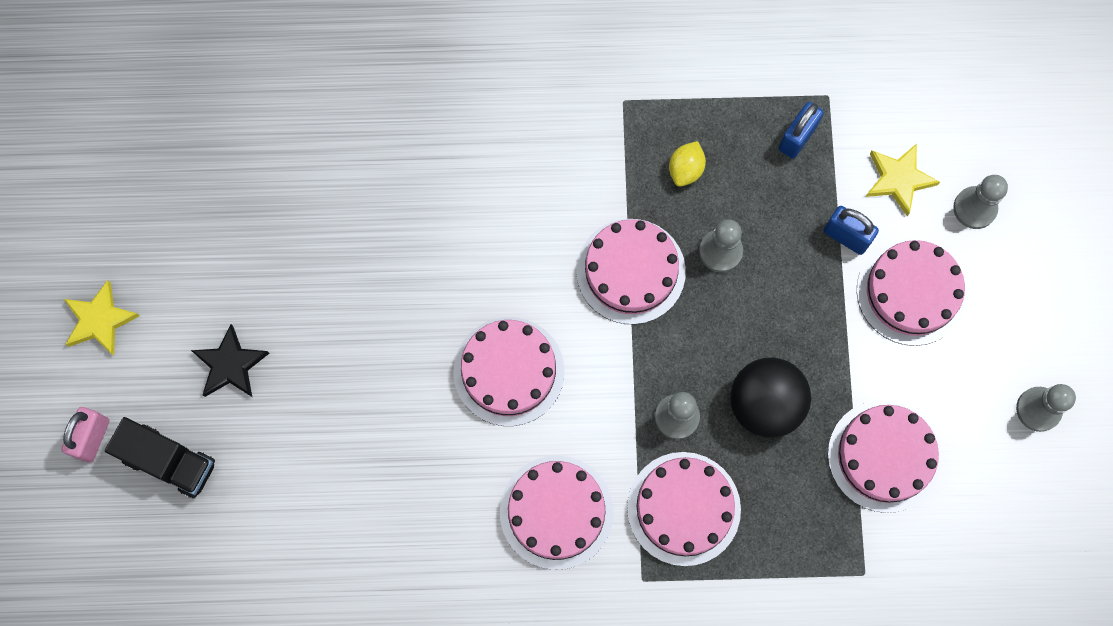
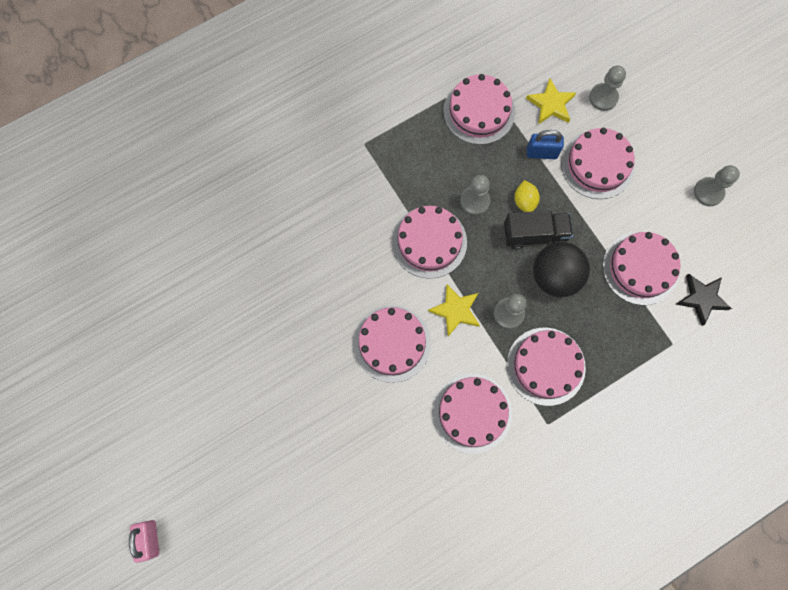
camera: 30 degrees left, 0 degrees up
(100, 320) = (111, 459): yellow star -> yellow star (455, 310)
(169, 461) = (210, 524): black truck -> black truck (534, 234)
(230, 365) = (214, 439): black star -> black star (702, 299)
(685, 170) = (425, 164): yellow lemon -> yellow lemon (524, 201)
(797, 138) = (479, 111): blue padlock -> pink cake

